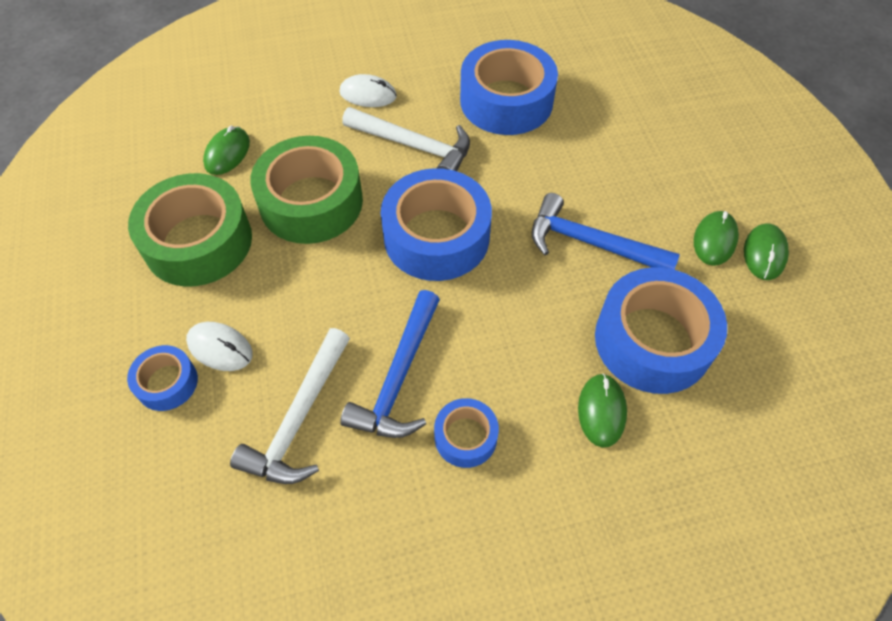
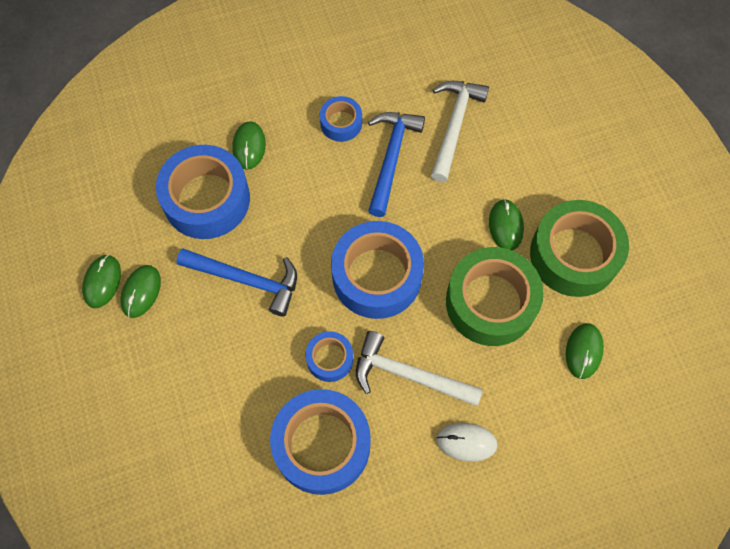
camera: 175 degrees right, 10 degrees up
(167, 383) = (552, 142): blue tape -> blue tape (330, 359)
(220, 348) = (524, 169): white mouse -> none
(268, 279) = (505, 226): none -> green mouse

